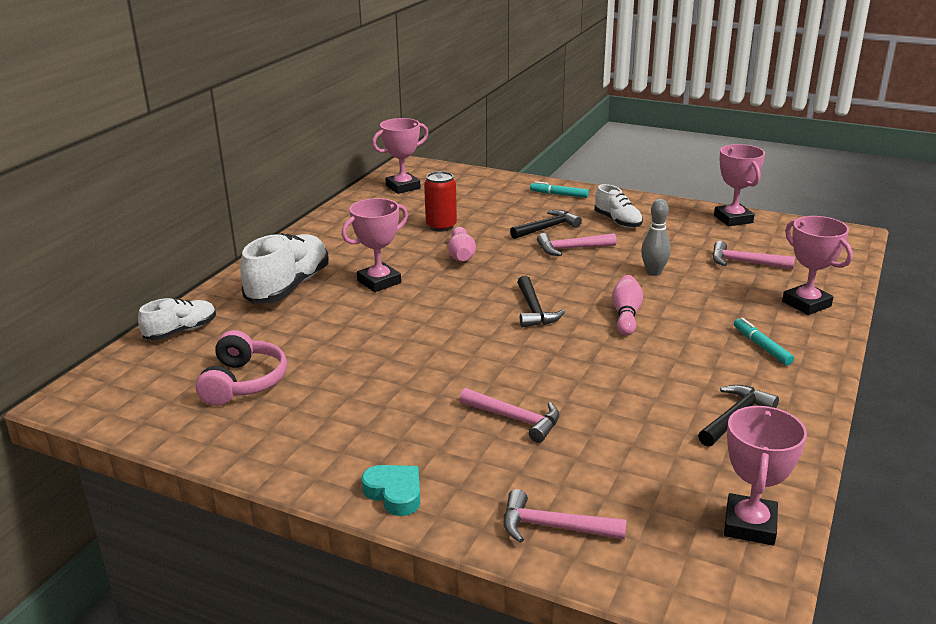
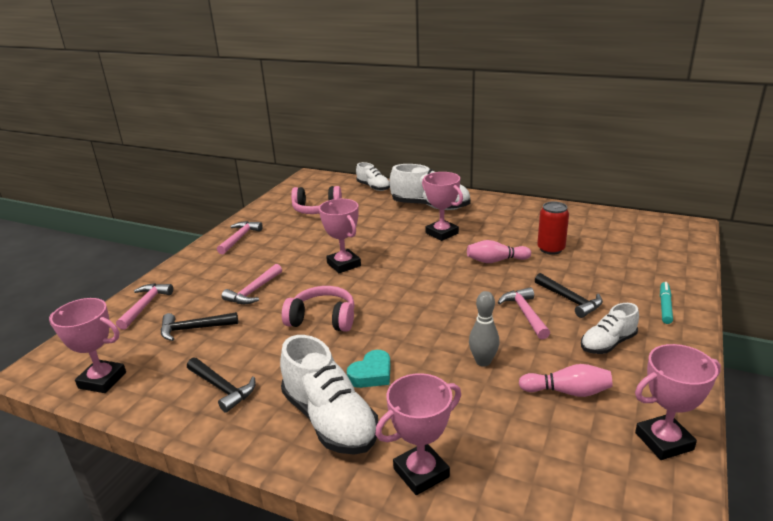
camera: 90 degrees right, 0 degrees up
(394, 493) = (199, 258): turquoise heart -> turquoise heart (371, 374)
(403, 187) = (630, 227): pink trophy -> pink trophy (344, 264)
(534, 310) = (401, 295): black hammer -> black hammer (194, 329)
(587, 359) = (322, 319): none -> pink headphones
(626, 315) = (393, 341): pink bowling pin -> pink bowling pin (567, 391)
(745, 262) = (525, 434): pink hammer -> pink hammer (239, 238)
(761, 346) = (329, 420): turquoise marker -> white shoe

